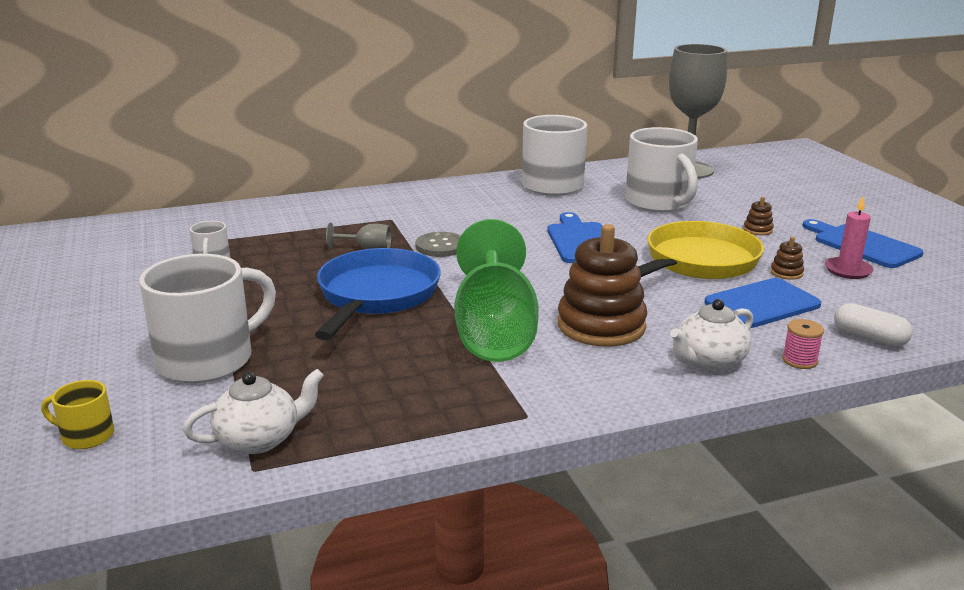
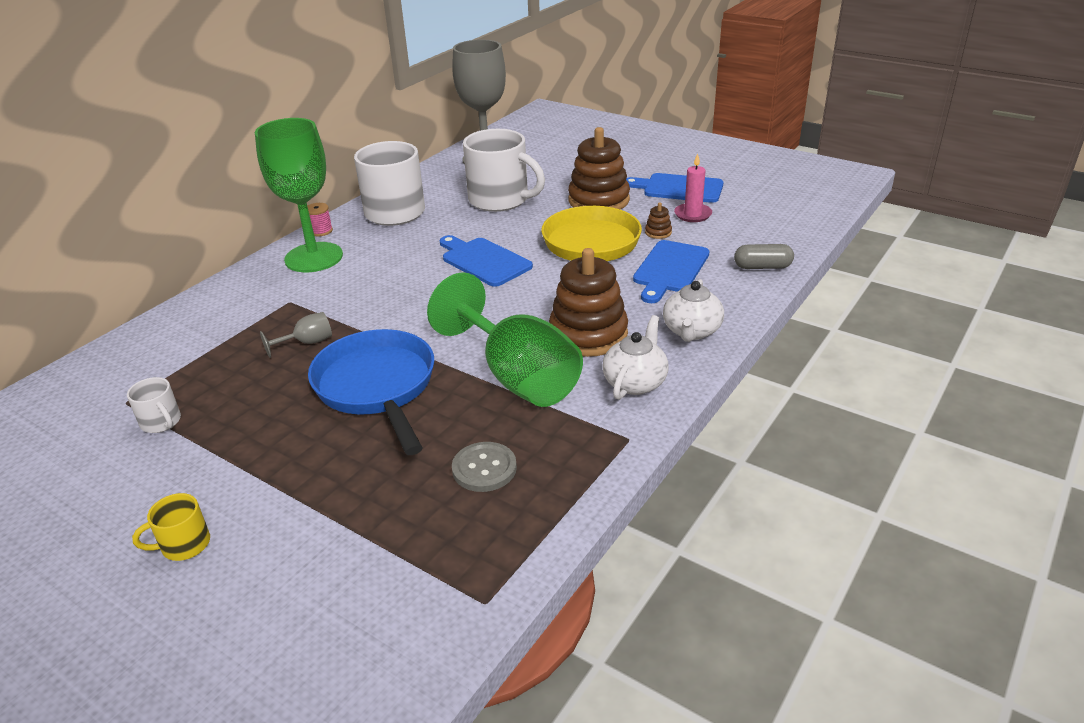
camera: 35 degrees left, 10 degrees up
(86, 436) = (289, 664): yellow mug -> yellow mug (184, 545)
(208, 359) = (303, 525): white mug -> none
(259, 439) = (454, 573): white teapot -> white teapot (635, 382)
(440, 246) = (372, 313): grey button -> grey button (484, 468)
(448, 197) = (314, 257): none -> green goblet
(758, 230) = (599, 200): brown stacking toy -> brown stacking toy, size x2.47
(799, 360) = (743, 304): pink spool -> pink spool (321, 231)
(869, 338) = (762, 267): white capsule -> grey capsule

